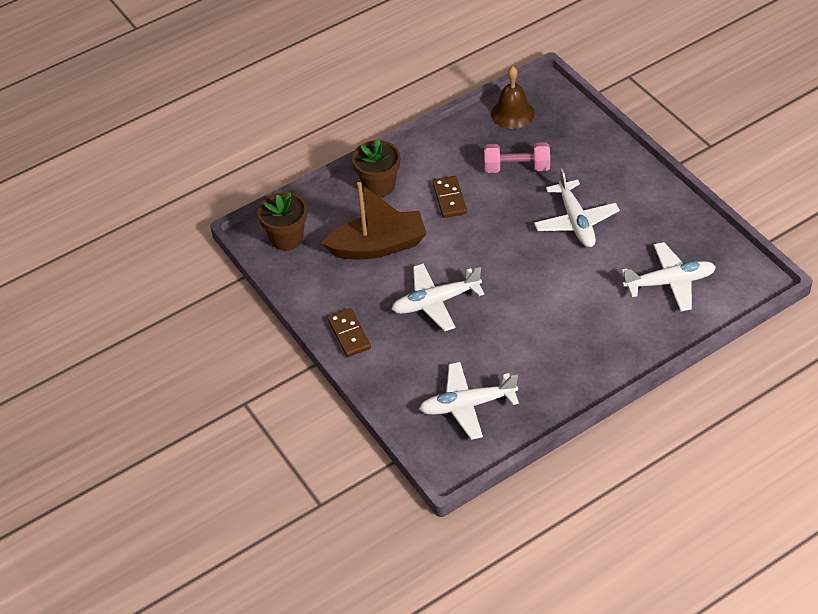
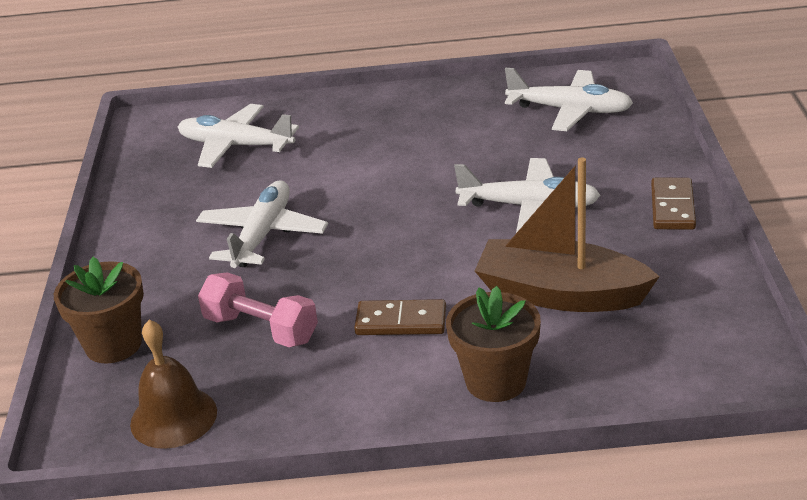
camera: 150 degrees left, 15 degrees down
(287, 238) = (705, 354): brown flower pot -> brown flower pot (113, 345)
(449, 199) = (401, 321): brown domino -> brown domino turned 75 degrees clockwise

